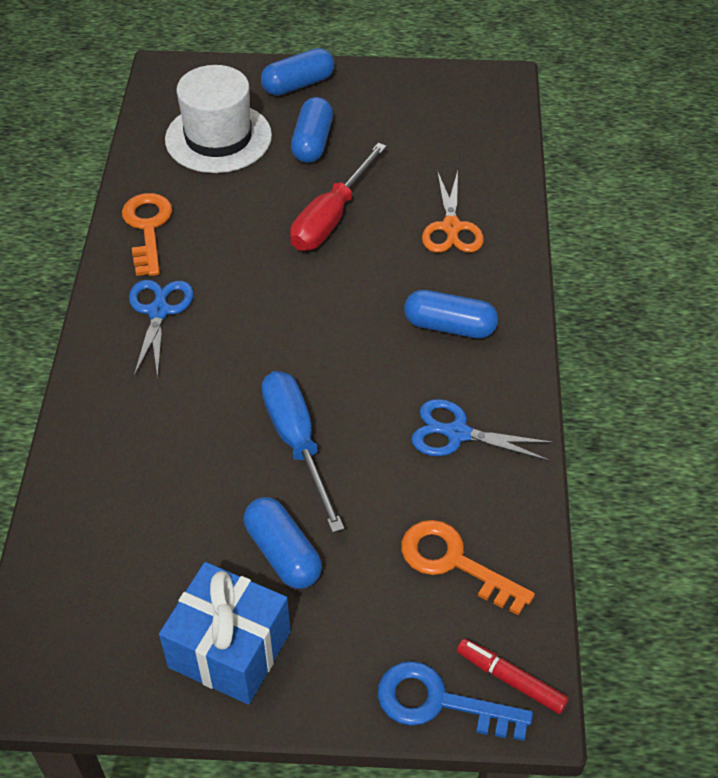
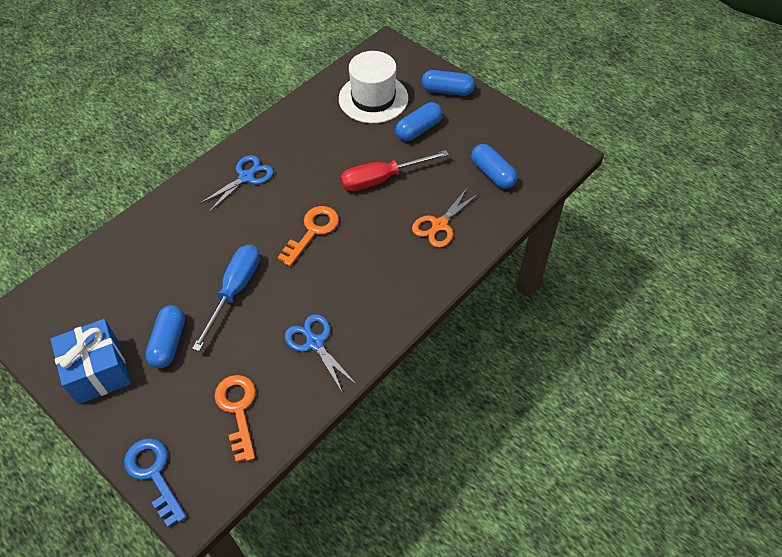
camera: 40 degrees right, 5 degrees up
(147, 228) = (287, 128): orange key -> orange key (312, 231)
(449, 326) = (376, 281): blue capsule -> blue capsule (492, 174)
(511, 679) = (197, 492): red marker -> none

